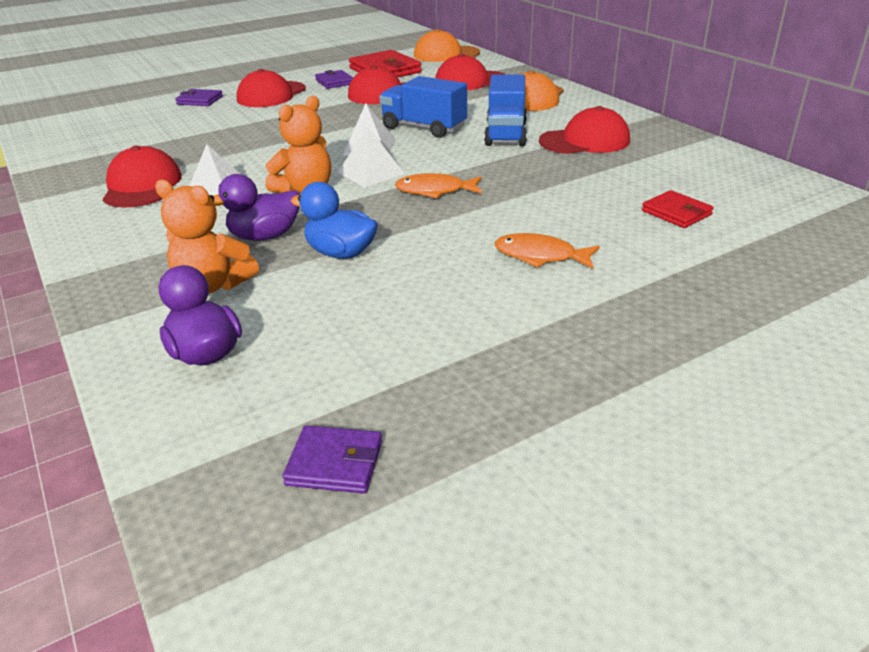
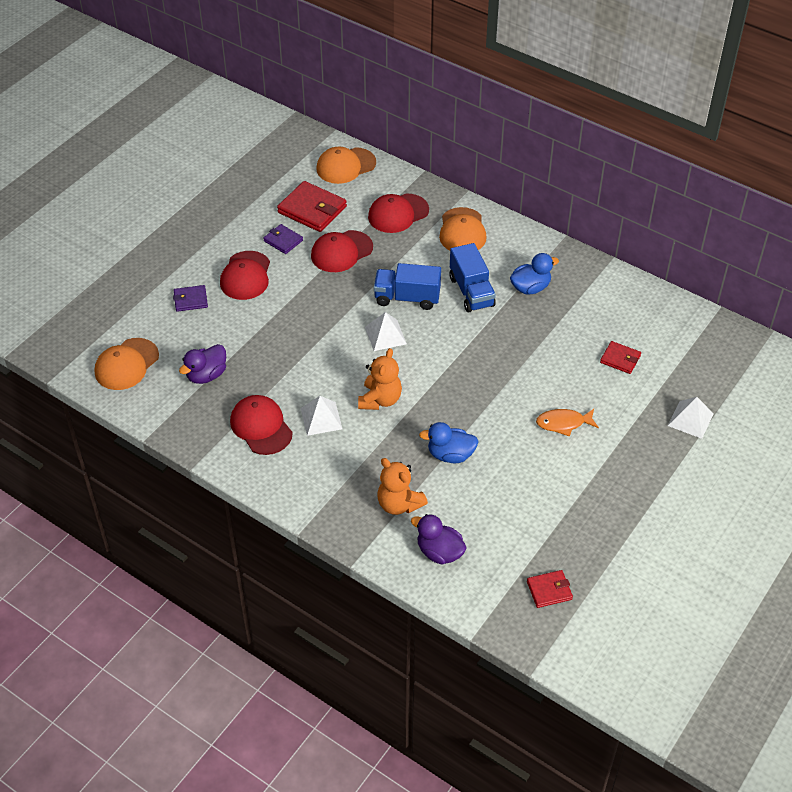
camera: 25 degrees left, 15 degrees up
(81, 126) = (126, 364): none -> orange cap
(213, 285) = (399, 504): orange teddy bear -> orange teddy bear turned 45 degrees clockwise
(265, 236) = (392, 453): purple duck -> purple duck (206, 375)
(335, 463) = (549, 590): purple wallet -> red wallet
(371, 173) = (409, 367): white pyramid -> white pyramid (690, 419)
(435, 191) = (465, 376): orange fish -> none
(585, 141) = (530, 288): red cap -> blue duck

